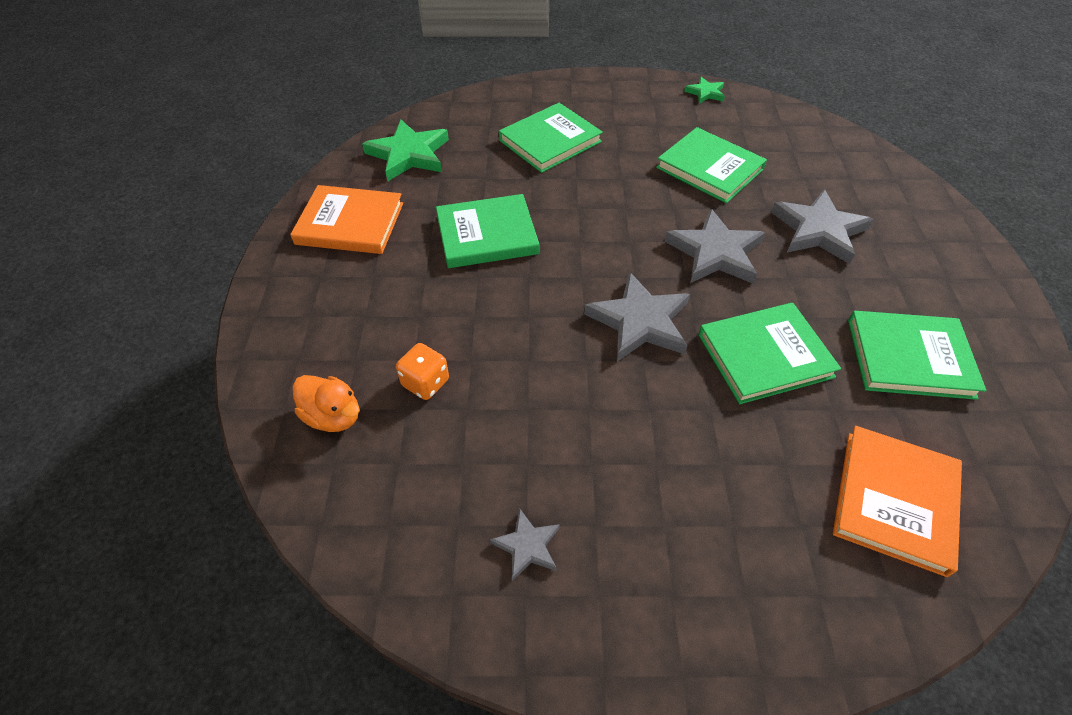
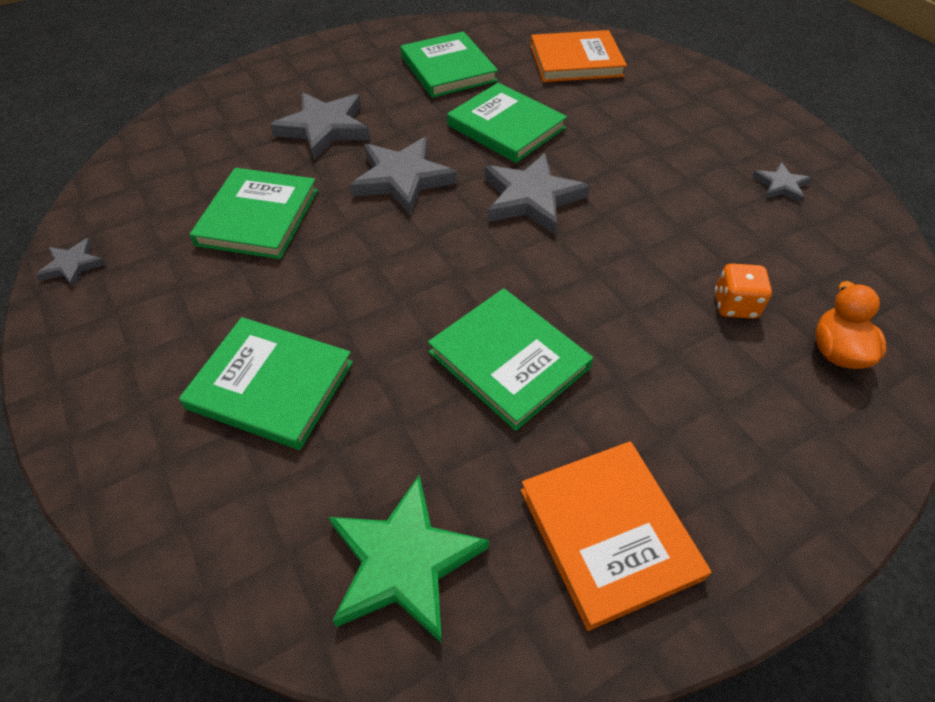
camera: 120 degrees left, 0 degrees up
(705, 93) = (73, 265): green star -> grey star

